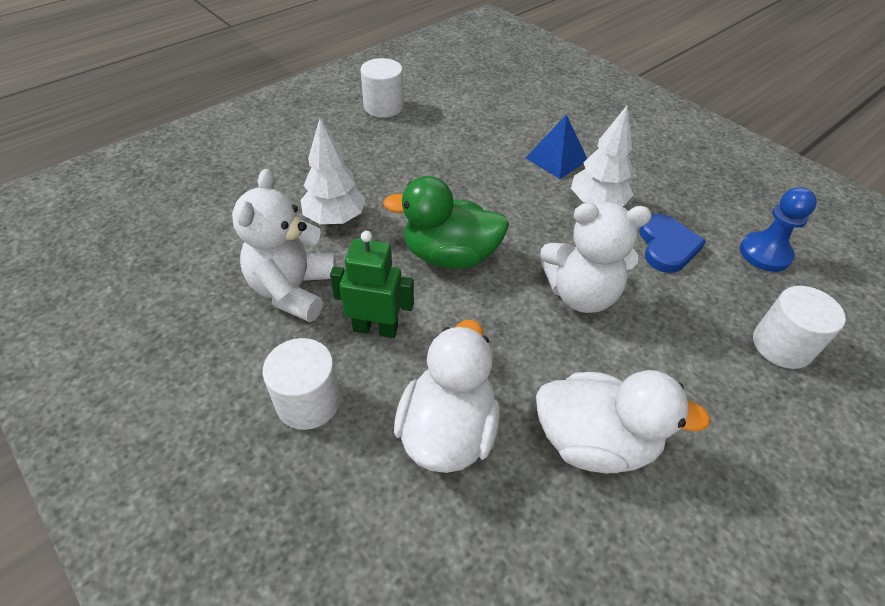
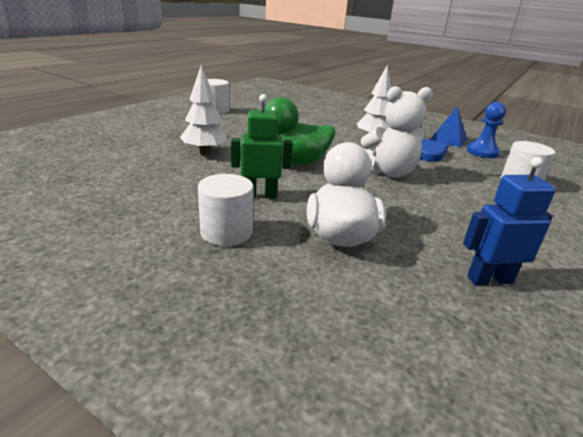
camera: 15 degrees left, 20 degrees down
(293, 290) = (188, 183): white teddy bear -> none
(556, 159) = (338, 125): blue pyramid -> blue pyramid (448, 139)
(594, 441) = (442, 230): white duck -> none
(607, 553) = (489, 279): none -> blue robot

